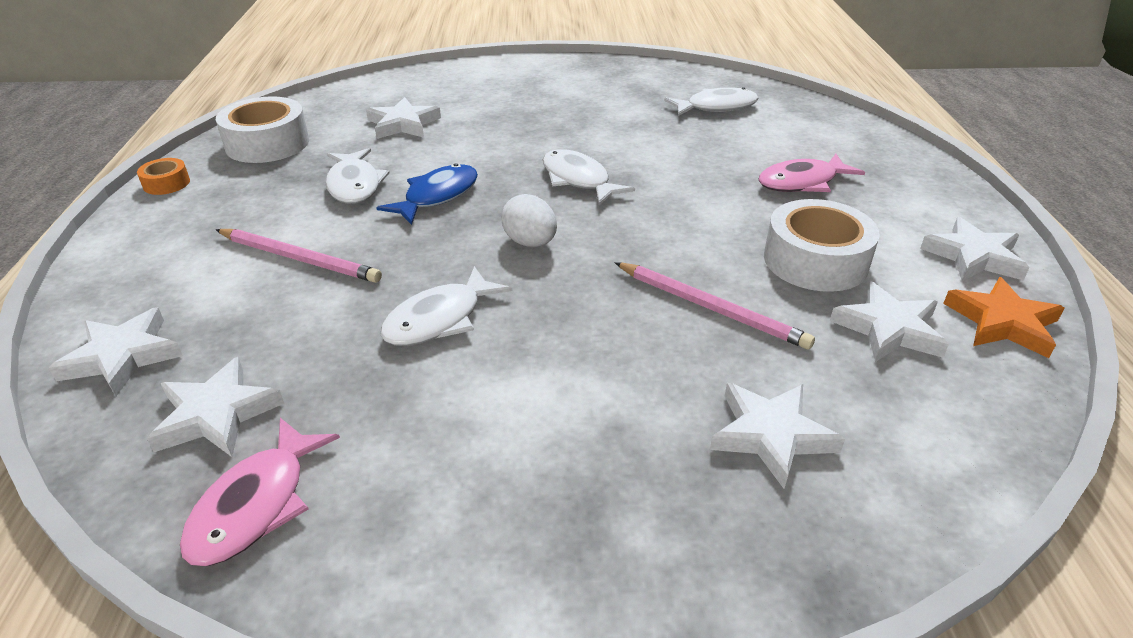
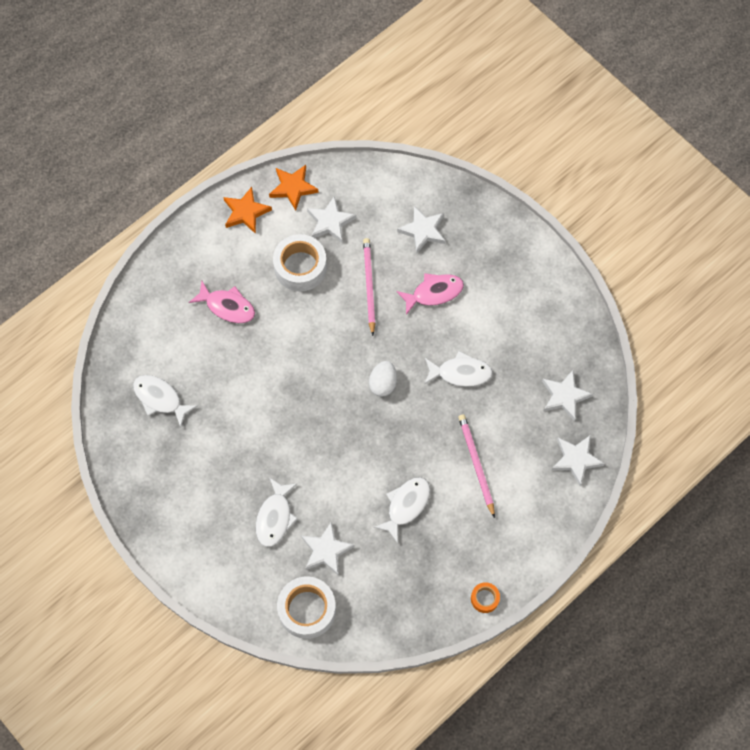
camera: 130 degrees left, 30 degrees up
(256, 504) = (577, 346): pink fish -> pink fish (434, 293)
(267, 144) = (409, 598): white tape -> white tape (307, 610)
(437, 196) = (381, 457): blue fish -> none
(578, 180) = (311, 406): white fish -> white fish (275, 517)
(973, 256) = (246, 212): white star -> orange star

